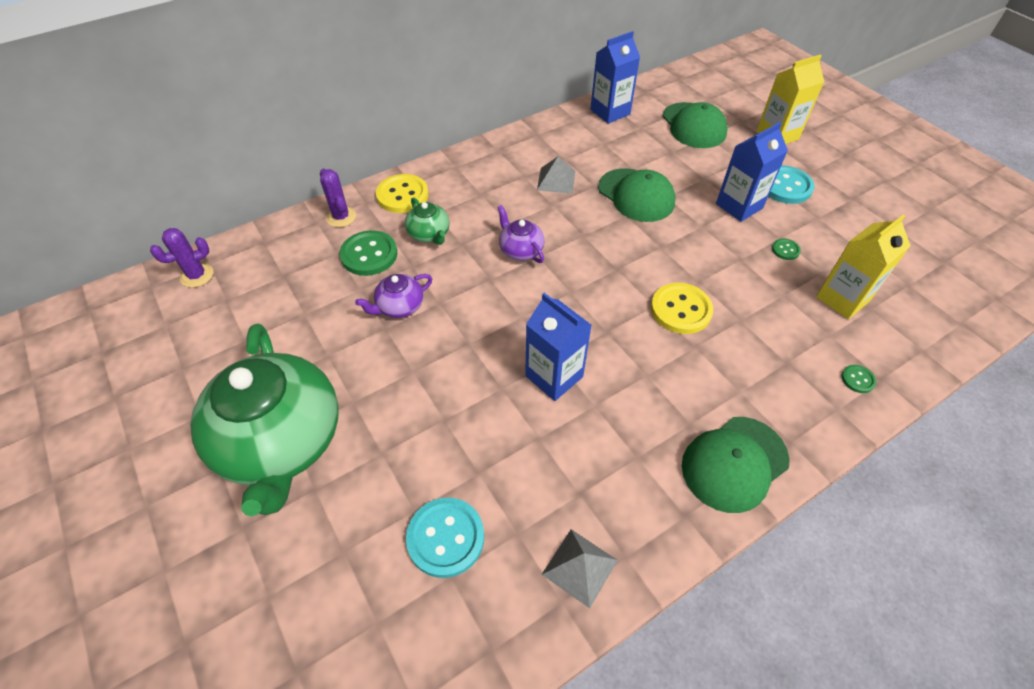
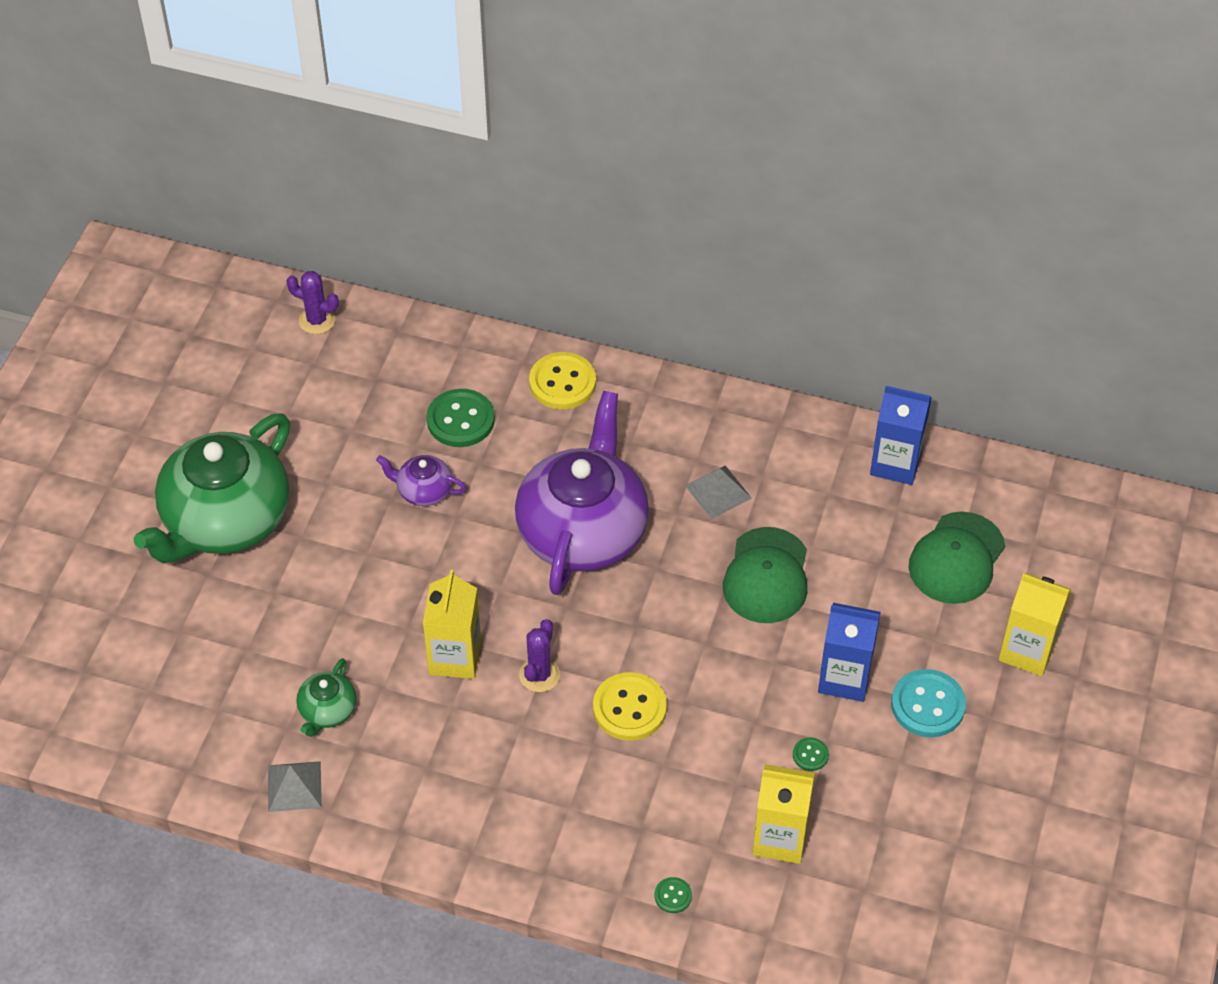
camera: 50 degrees right, 0 degrees up
(341, 217) = (485, 360): purple cactus -> purple cactus (539, 675)
(429, 234) = (531, 445): green teapot -> green teapot (327, 711)
(445, 538) = (243, 686): turquoise button -> none
(520, 250) = (583, 531): purple teapot -> purple teapot, size x2.34
(554, 376) = (455, 657): blue carton -> yellow carton
(734, 463) = (483, 841): green cap -> none

